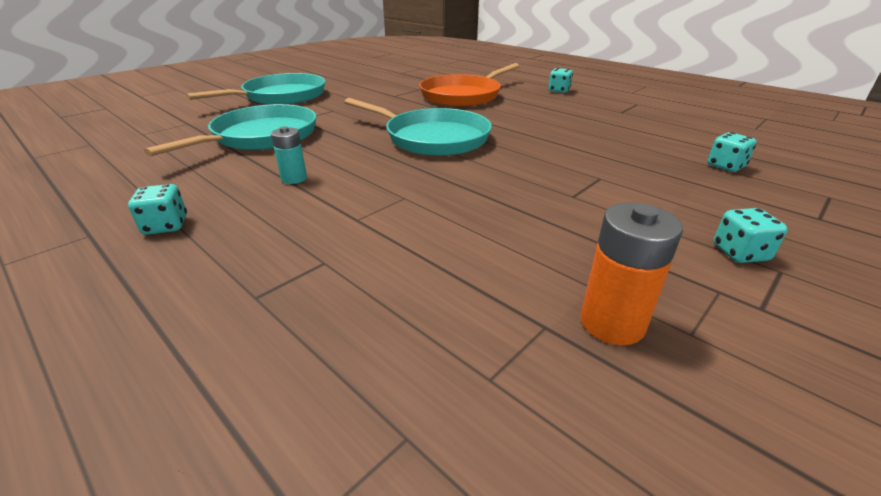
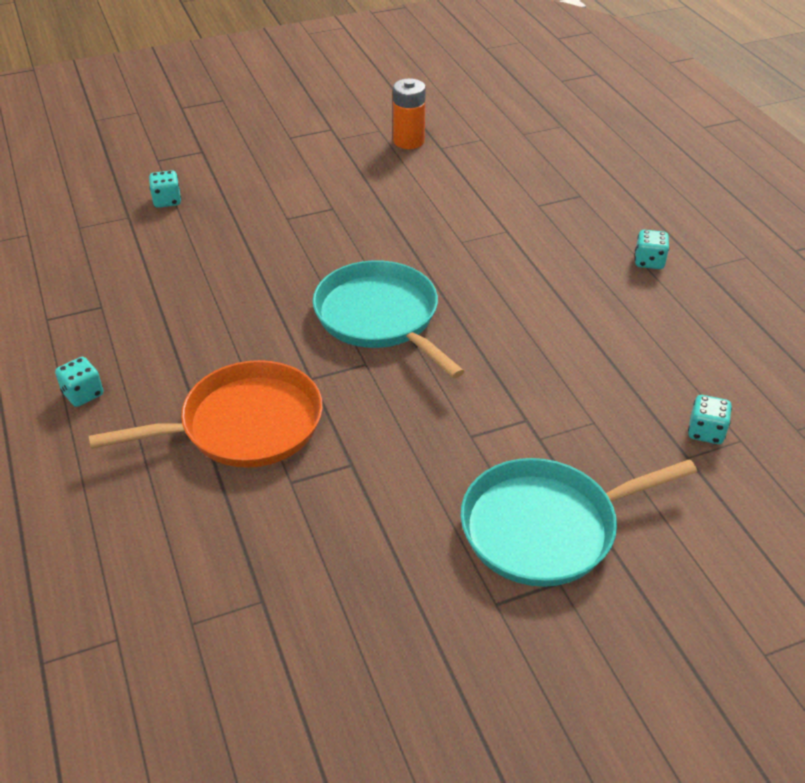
camera: 155 degrees left, 10 degrees up
(261, 137) = (579, 382): turquoise pan -> none
(294, 178) = (548, 290): turquoise battery -> none
(740, 253) = (293, 148): turquoise dice -> turquoise dice (706, 432)

